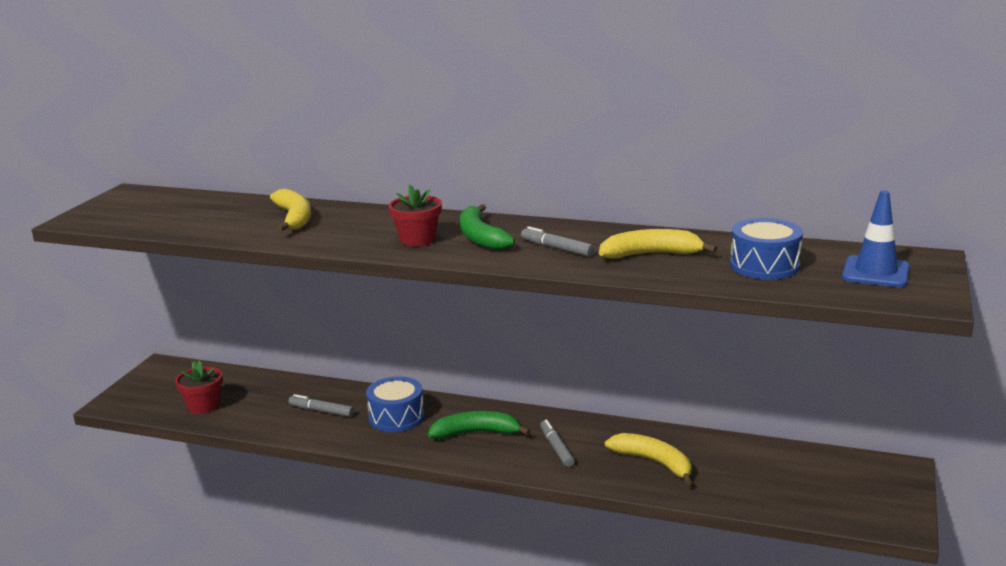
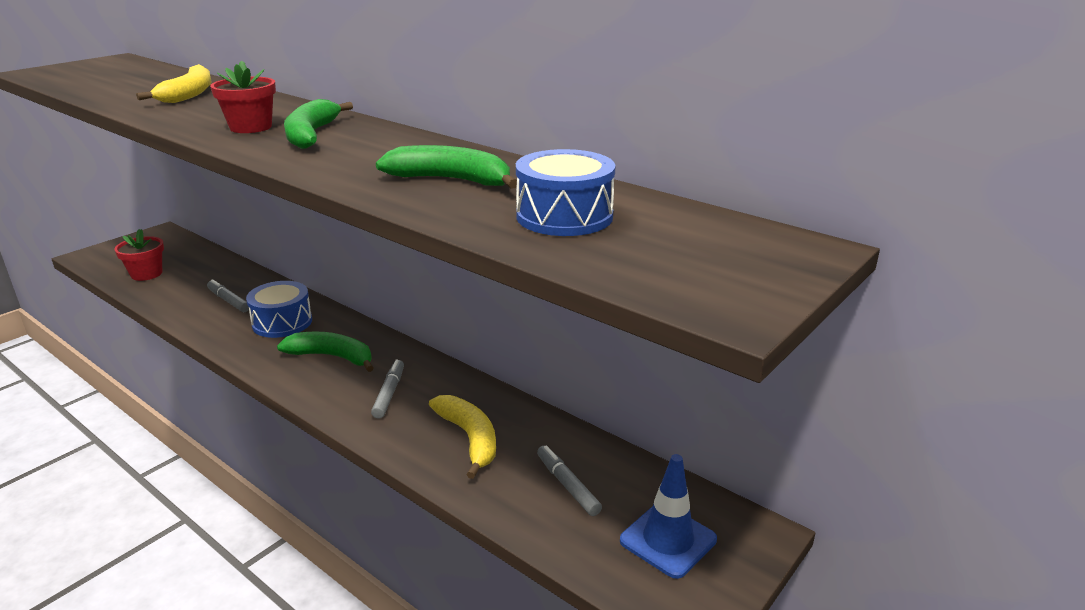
camera: 20 degrees right, 5 degrees up
(556, 248) = (364, 157): grey marker -> grey marker (567, 485)
(651, 254) = (452, 180): yellow banana -> green banana
(875, 272) = (702, 253): blue traffic cone -> blue traffic cone (668, 540)

